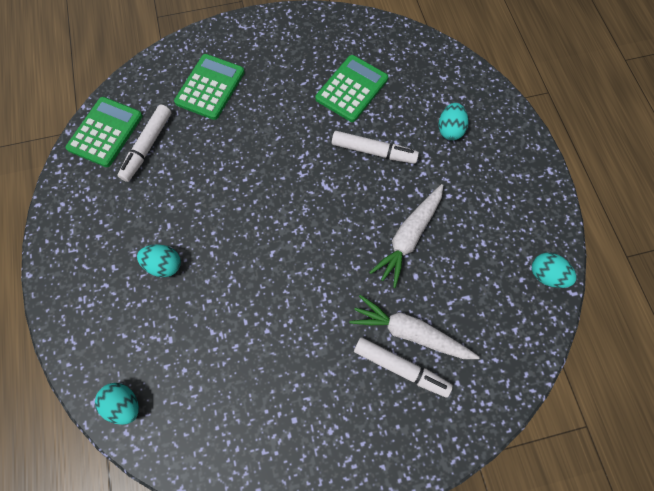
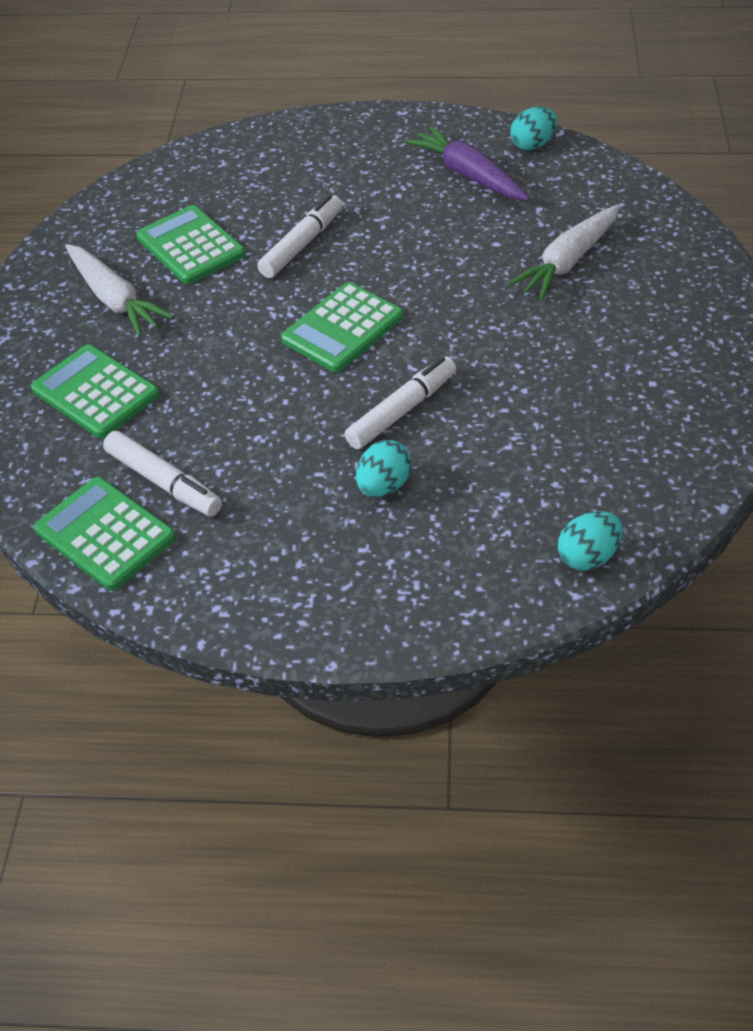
camera: 70 degrees left, 20 degrees down
(297, 201) = (343, 328): none -> green calculator
(401, 368) = (610, 278): white marker -> white marker (402, 410)
(409, 237) = (441, 238): white carrot -> white carrot (114, 299)
(450, 129) = (305, 174): turquoise egg -> none
(489, 237) = (468, 175): none -> purple carrot

